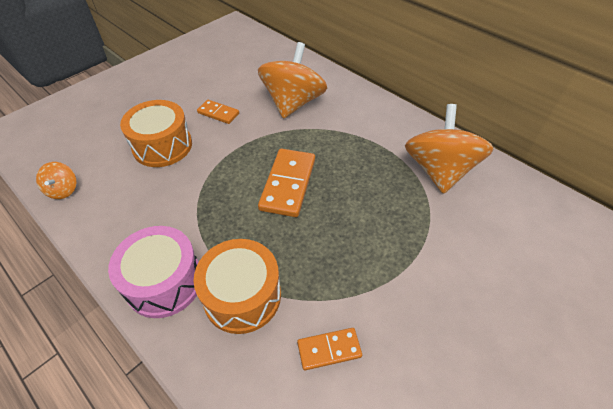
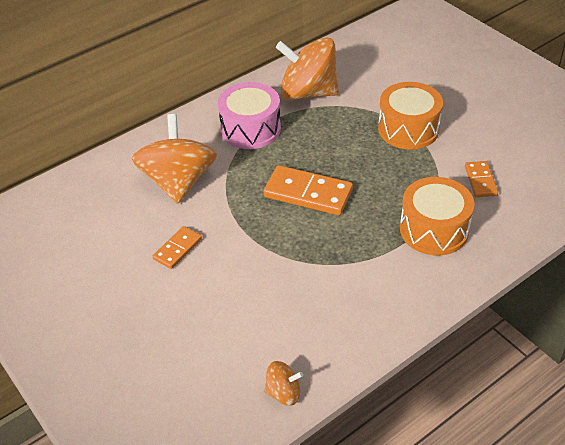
camera: 80 degrees left, 5 degrees down
(162, 146) = (225, 300): orange drum -> orange drum (408, 129)
(164, 282) = (418, 284): pink drum -> pink drum (250, 129)
(293, 103) = (178, 181): orange spinning top -> orange spinning top turned 60 degrees clockwise

